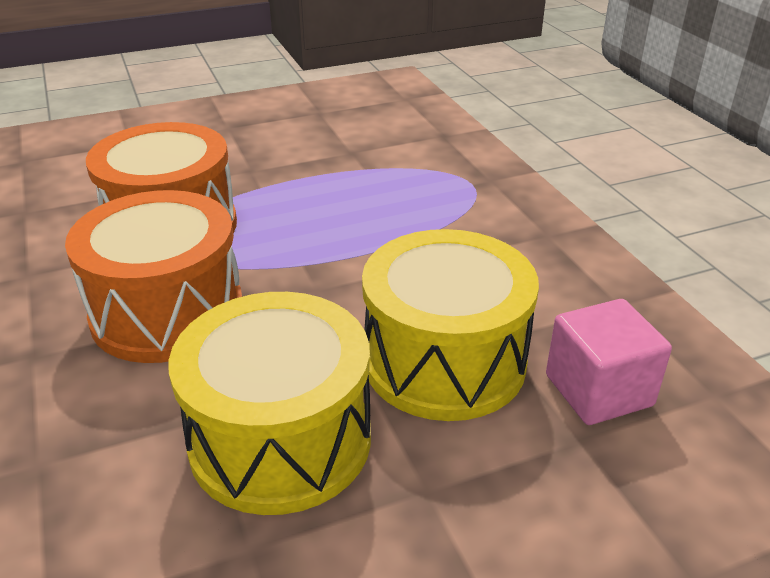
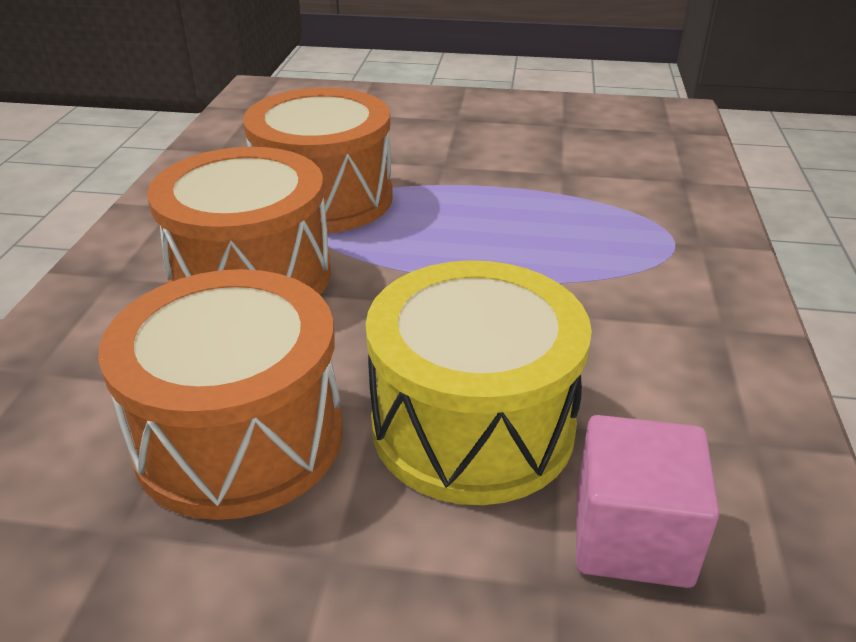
camera: 30 degrees right, 0 degrees up
(280, 439) = (240, 437): yellow drum -> orange drum

